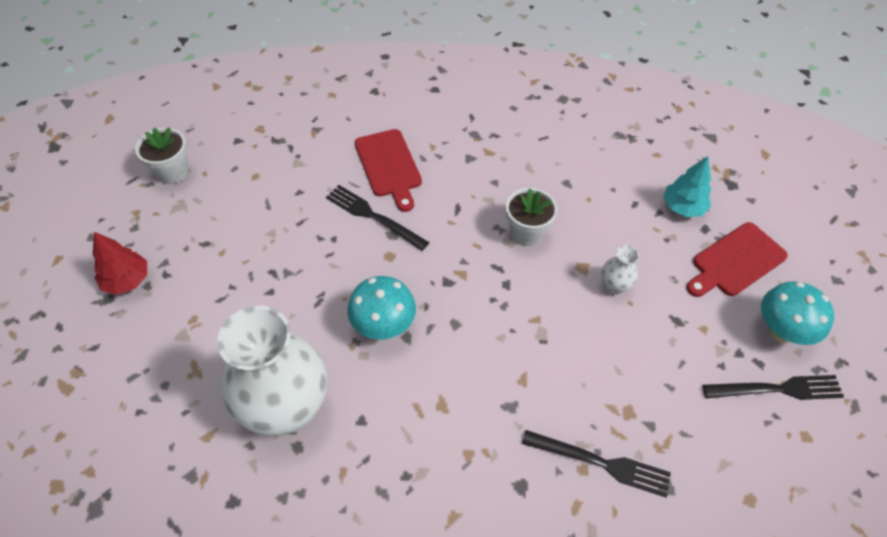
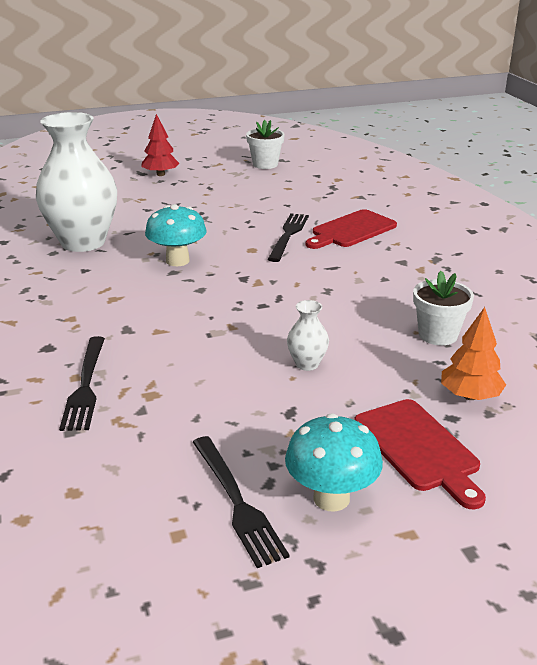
camera: 70 degrees right, 25 degrees down
(526, 232) = (335, 304): white flower pot -> white flower pot (438, 335)
(682, 207) = (470, 396): turquoise tree -> orange tree
(736, 261) = (419, 448): red cutting board -> red cutting board turned 150 degrees counterclockwise

